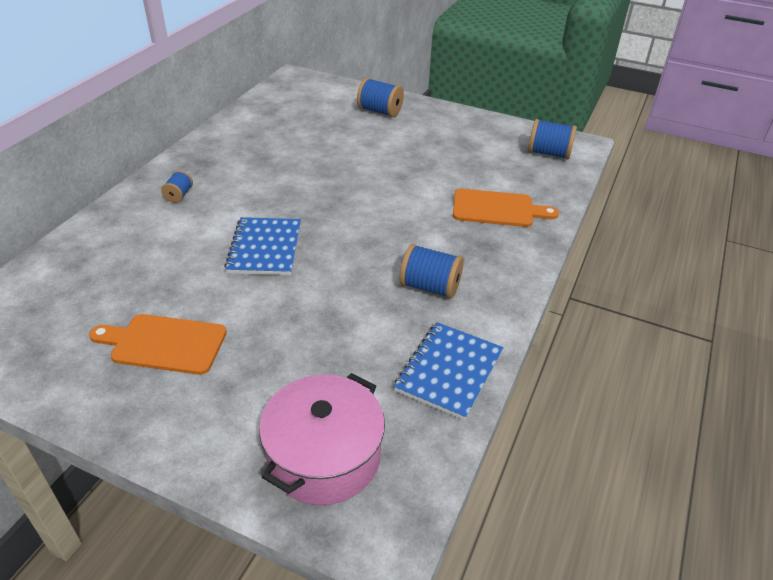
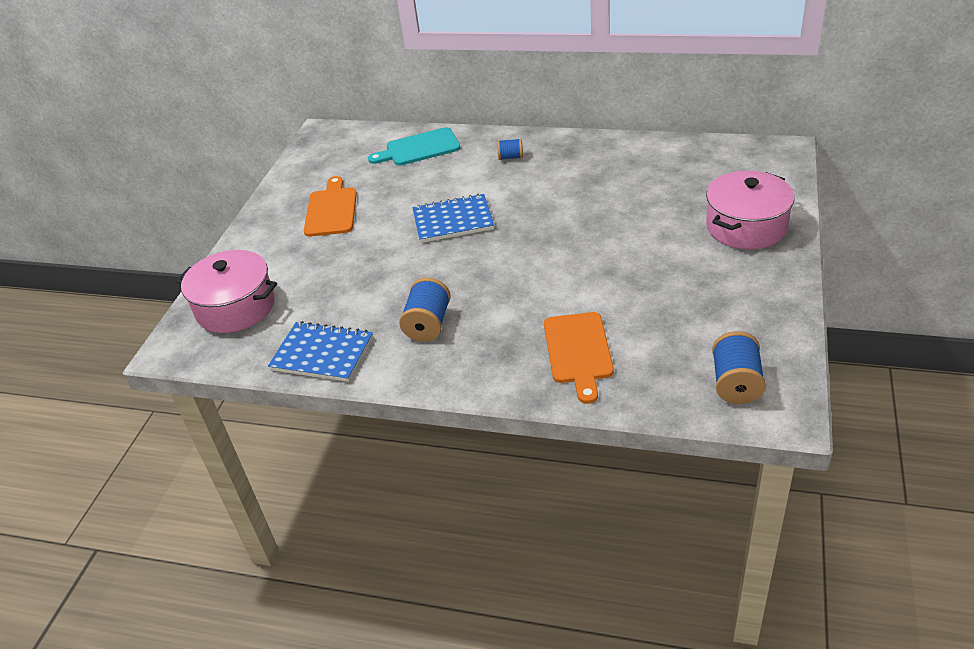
camera: 85 degrees right, 0 degrees up
(92, 254) = (419, 148): none -> turquoise cutting board
(380, 111) = (746, 226): blue spool -> pink pot

